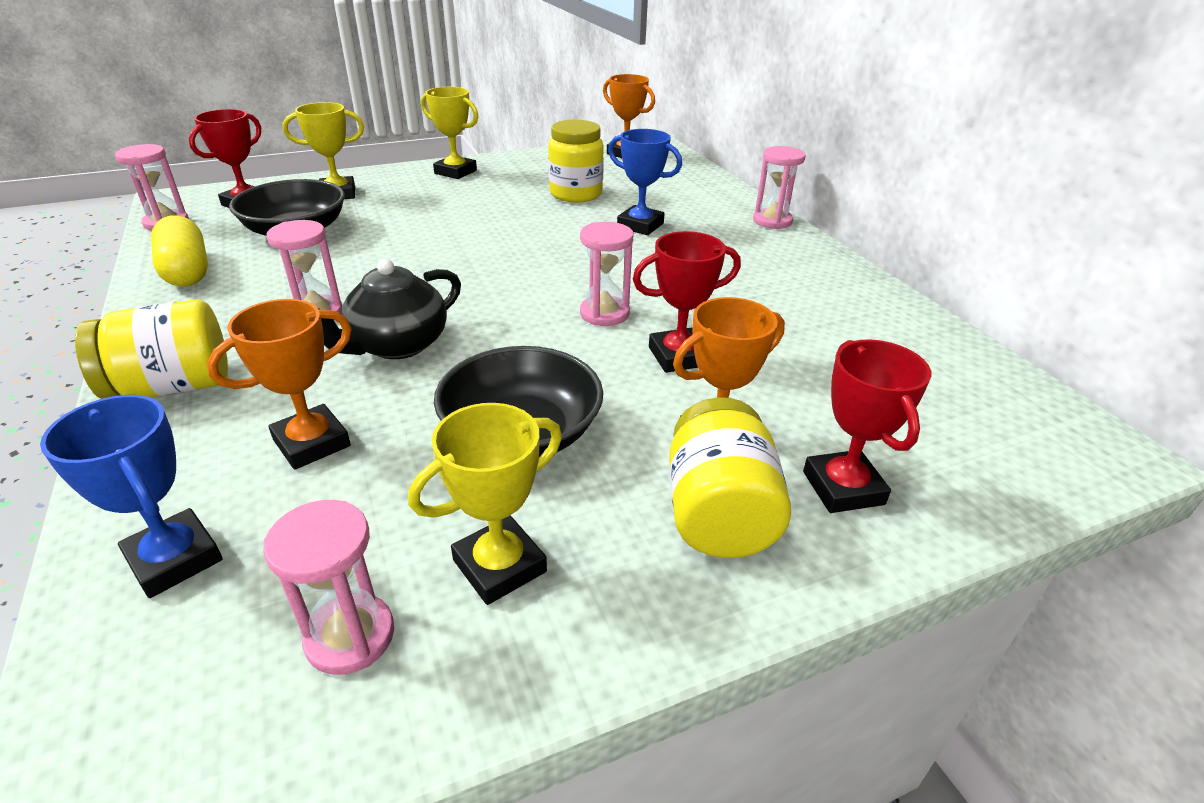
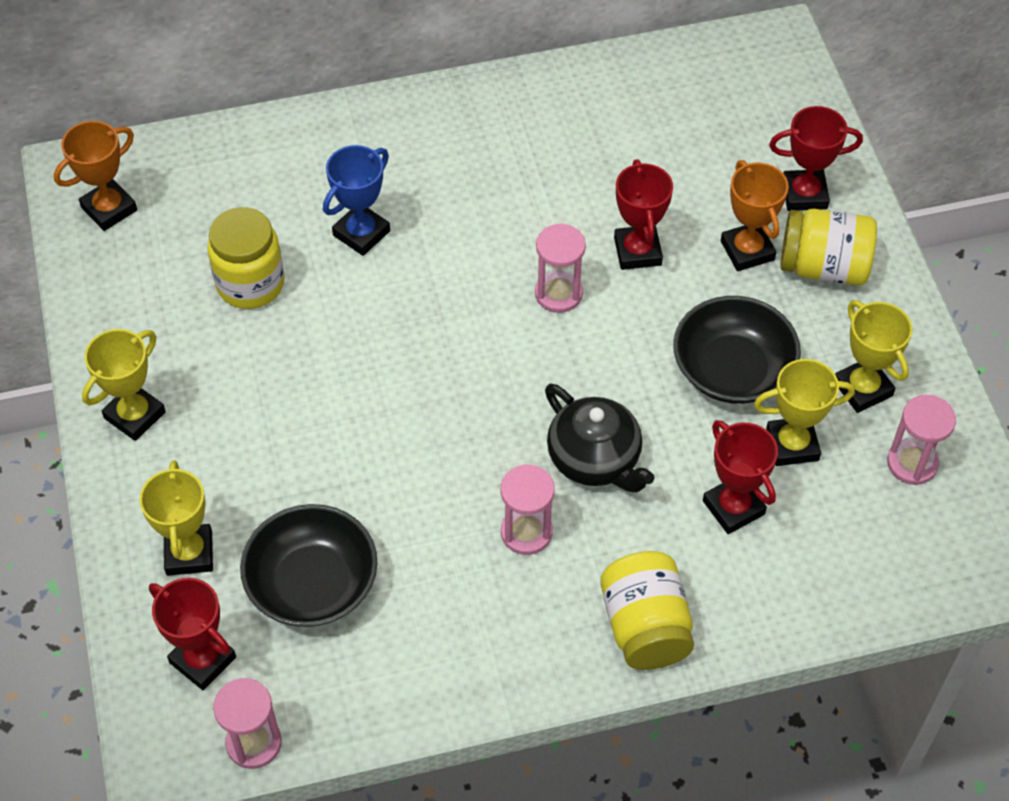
camera: 80 degrees left, 20 degrees up
(174, 559) = (849, 569): blue trophy -> none
(187, 271) = (407, 679): yellow capsule -> none
(312, 443) = (733, 507): orange trophy -> red trophy
(401, 491) = (792, 445): none -> yellow trophy
(772, 221) = (372, 111): pink hourglass -> none

